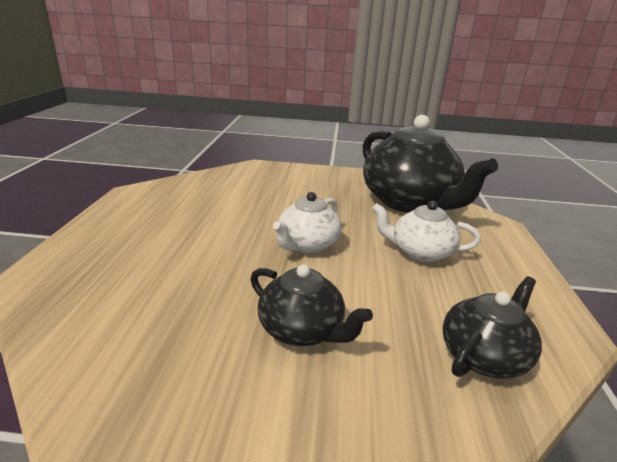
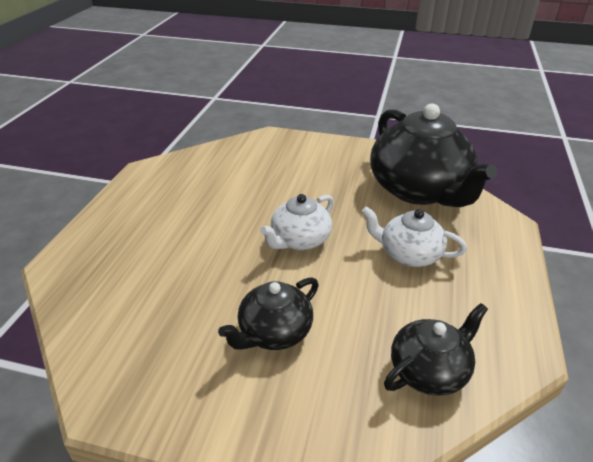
camera: 10 degrees right, 10 degrees up
(302, 330) = (274, 332): black teapot -> black teapot turned 90 degrees clockwise

